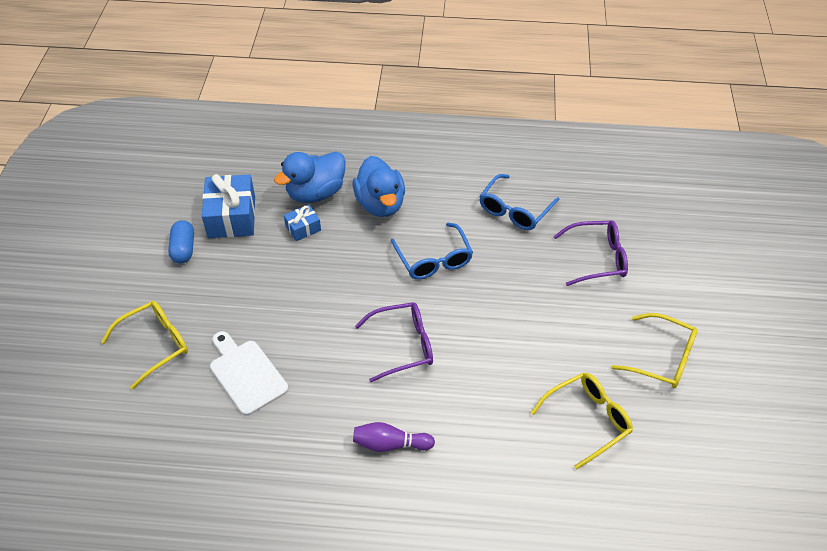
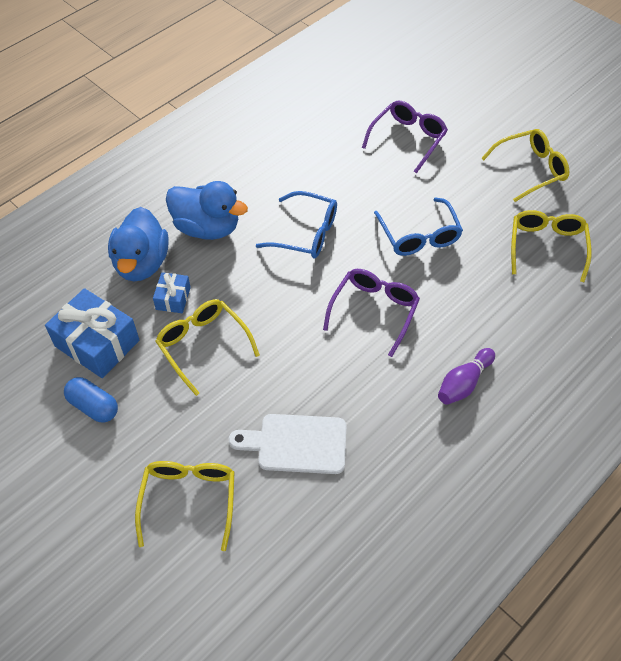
camera: 50 degrees left, 5 degrees up
(280, 270) = (203, 345): none -> yellow glasses
(515, 210) = (310, 151): blue glasses -> blue glasses (419, 236)

